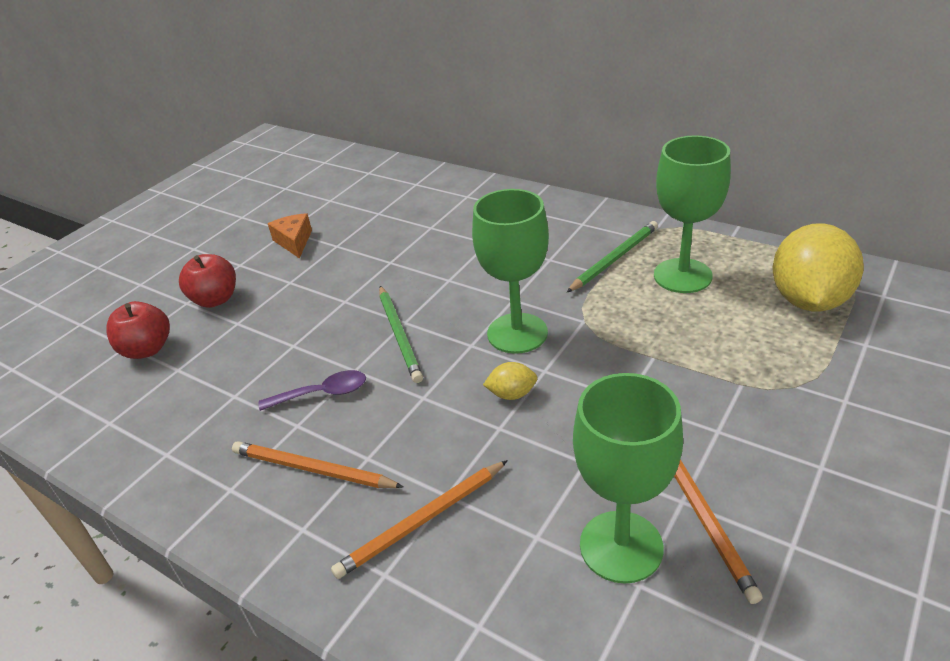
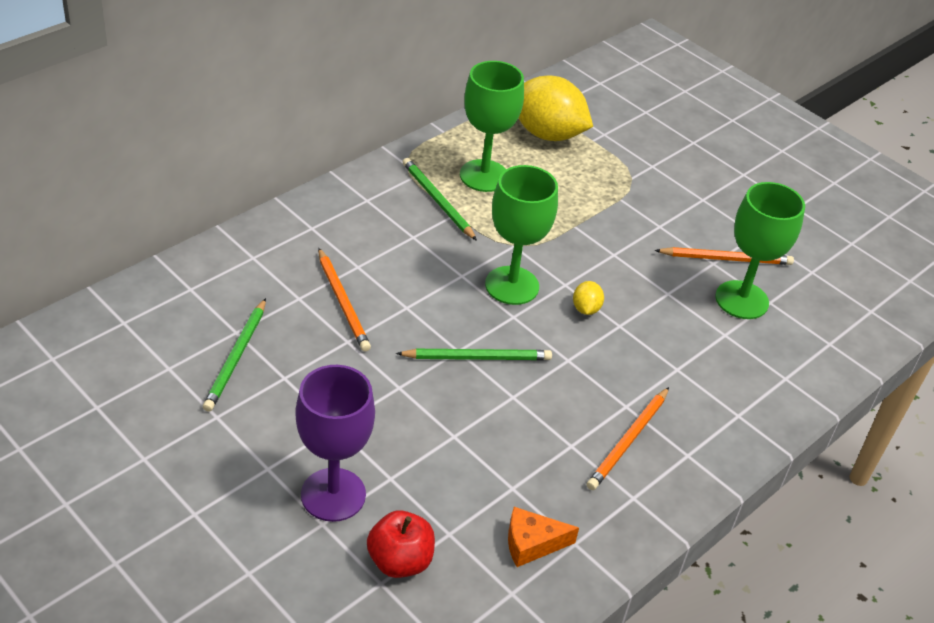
camera: 85 degrees left, 5 degrees up
(215, 299) = (333, 495): red apple -> purple goblet
(294, 242) = (250, 412): orange cheese -> orange cheese (532, 544)
(322, 393) = (537, 422): purple spoon -> none
(351, 220) = (236, 357): none -> green pencil
(423, 520) = (698, 386): orange pencil -> orange pencil (342, 302)

